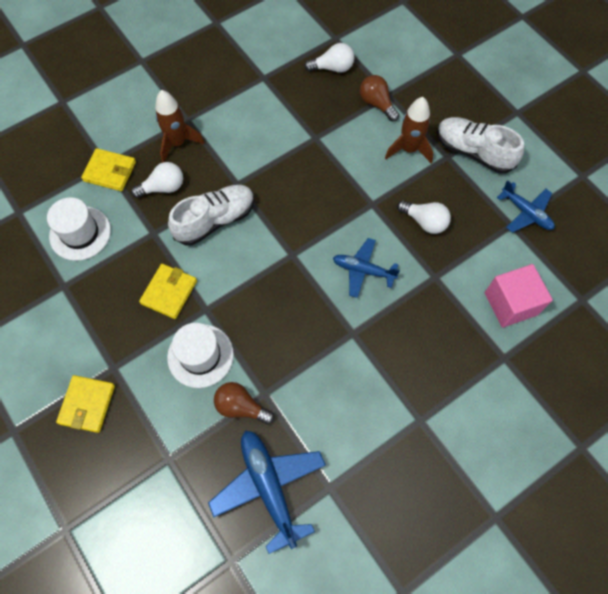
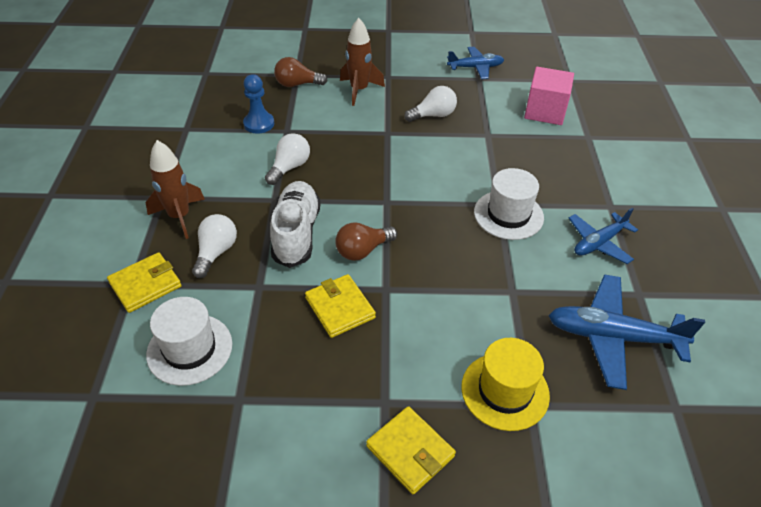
camera: 55 degrees left, 20 degrees down
(169, 436) = (505, 391): none -> yellow hat
(200, 355) = (433, 319): white hat -> white hat (508, 215)
(241, 407) = (514, 315): brown light bulb -> brown light bulb (363, 250)
(307, 115) = (259, 124): none -> blue pawn
(332, 68) = (232, 88): white light bulb -> white light bulb (289, 167)
(363, 270) = (444, 168): blue plane -> blue plane (599, 243)
(473, 152) = (398, 64): white shoe -> none

